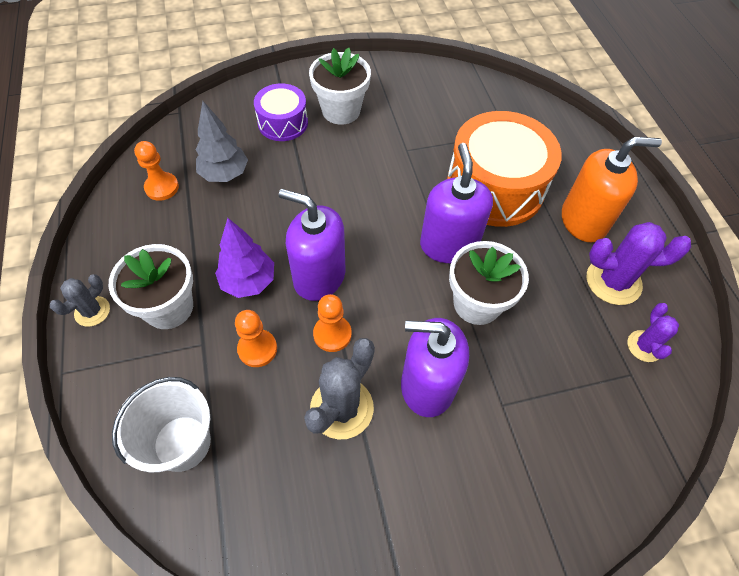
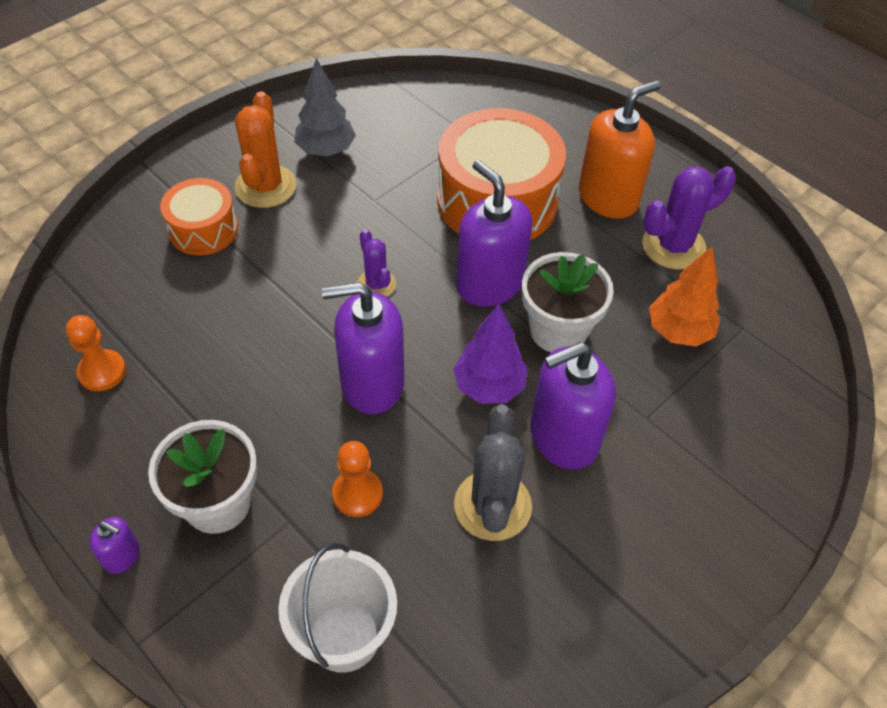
camera: 30 degrees left, 5 degrees down
(92, 311) = (122, 556): grey cactus -> purple soap dispenser
(224, 174) = (173, 321): grey tree -> grey tree (326, 150)
(248, 282) = (294, 428): purple tree -> purple tree (489, 386)
(283, 123) = (203, 229): purple drum -> orange drum
(332, 334) = (430, 436): orange pawn -> none
(341, 111) = (265, 186): white flower pot -> orange cactus
(573, 350) = (678, 331): none -> orange tree
(644, 346) = (739, 295): purple cactus -> purple cactus (376, 284)

